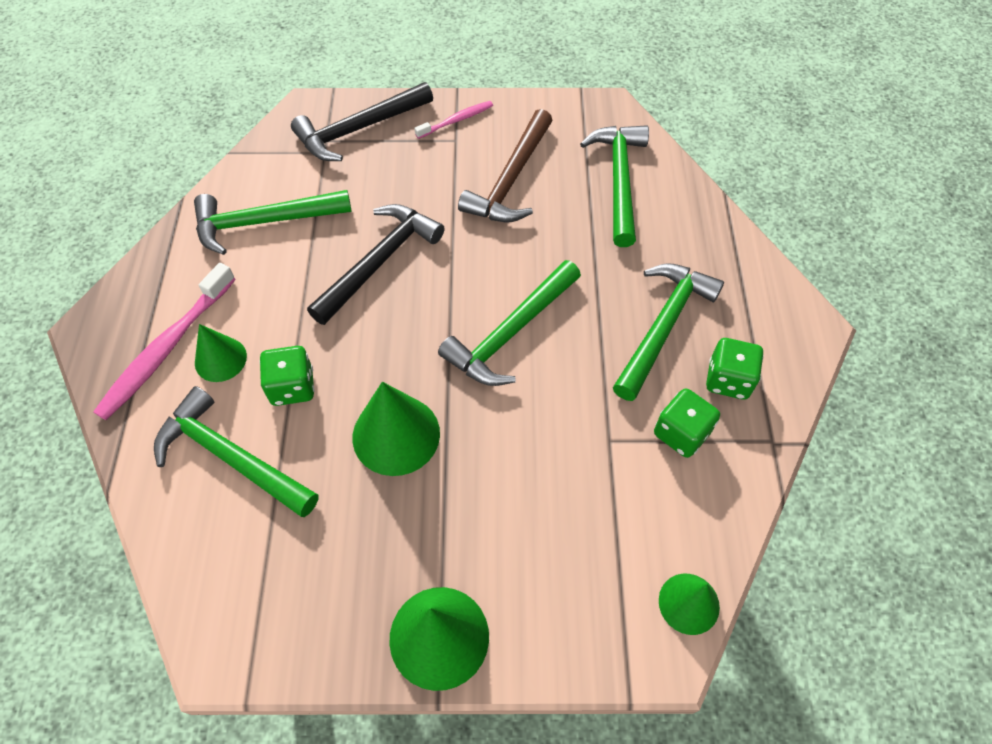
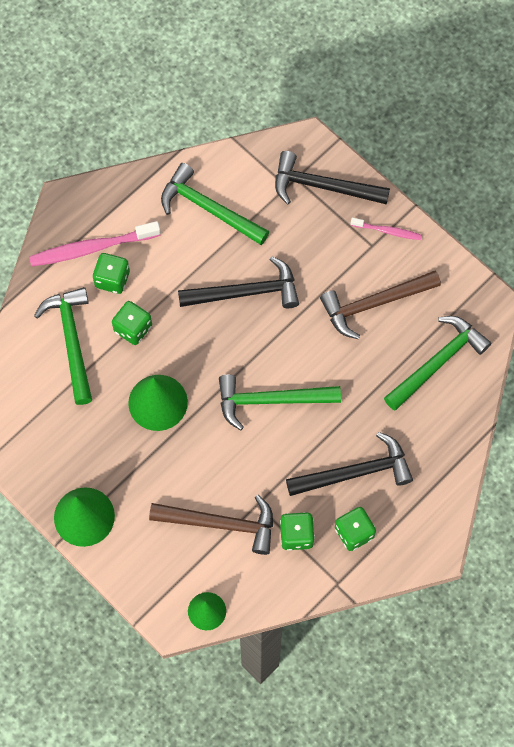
camera: 45 degrees right, 10 degrees up
(220, 359) = (112, 279): green cone -> green dice
(597, 495) = (221, 524): none -> brown hammer
(663, 326) = (355, 472): green hammer -> black hammer

